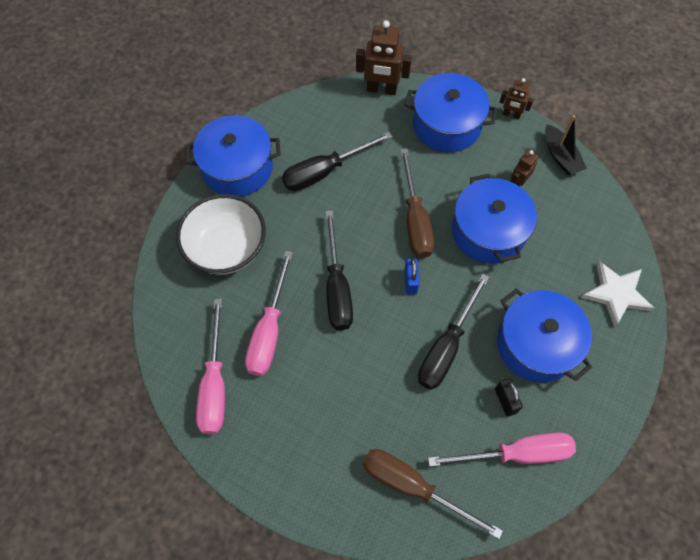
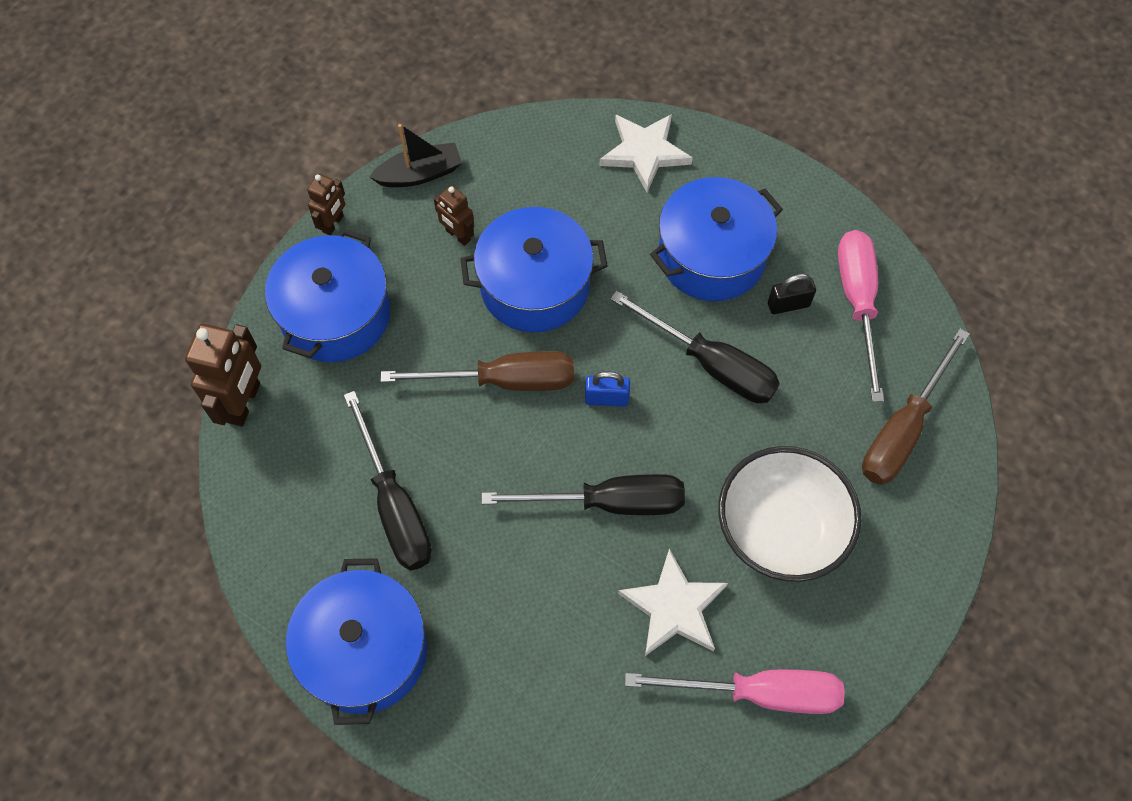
camera: 85 degrees left, 0 degrees up
(226, 249) = (523, 672): white bowl -> white bowl (780, 530)
(269, 330) = (674, 607): pink screwdriver -> white star

